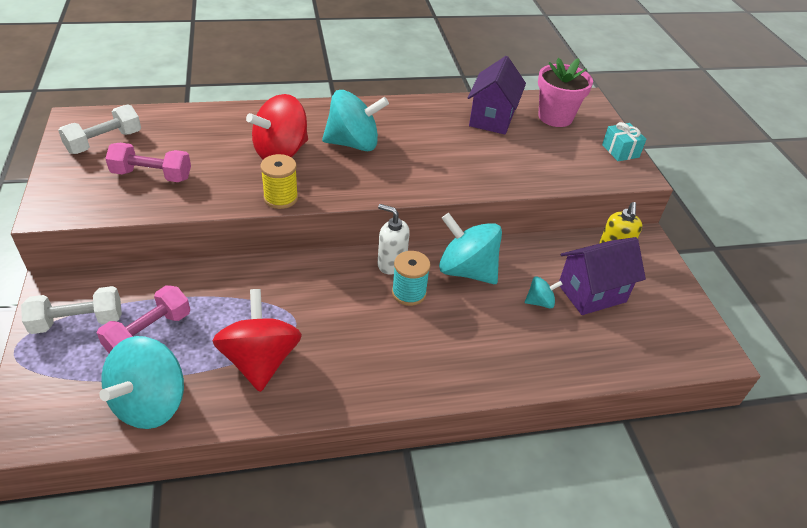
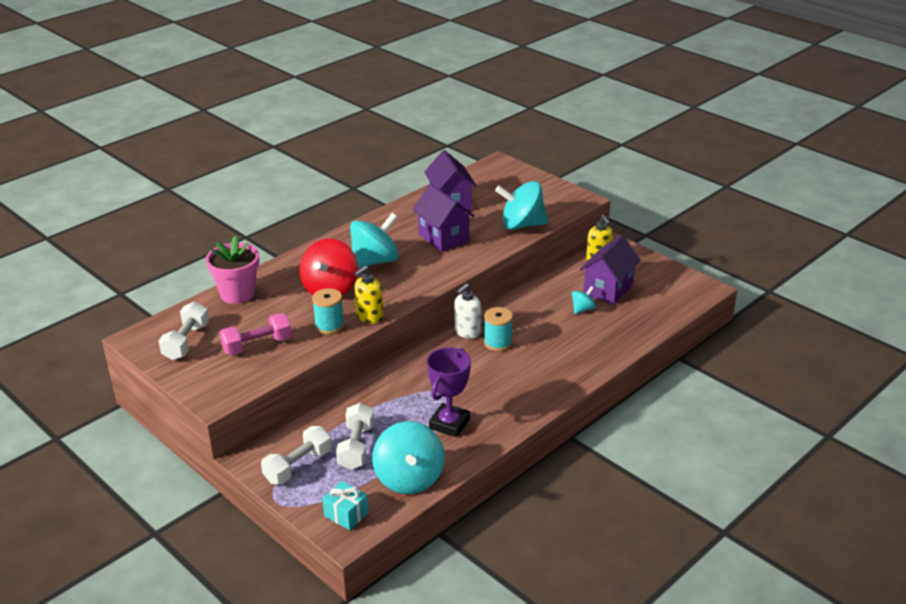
camera: 30 degrees left, 10 degrees down
(148, 332) = (356, 447): pink dumbbell -> white dumbbell
(235, 188) = (329, 326): none -> turquoise spool
(260, 361) = (449, 424): red spinning top -> purple trophy
(281, 198) = (369, 317): yellow spool -> yellow soap dispenser
(391, 264) = (467, 332): white soap dispenser -> white soap dispenser turned 45 degrees counterclockwise
(446, 150) = (443, 238): none -> purple house
(466, 270) = (519, 313): turquoise spinning top -> turquoise spinning top (522, 225)
(555, 117) = (491, 184): pink flower pot -> pink flower pot (237, 294)
(620, 151) = (556, 189): turquoise gift -> turquoise gift (346, 514)

